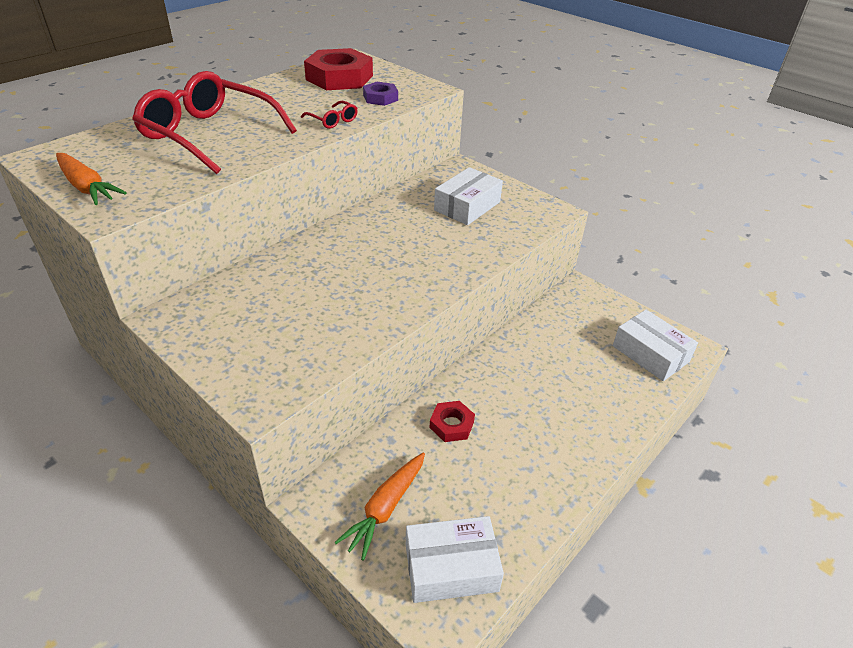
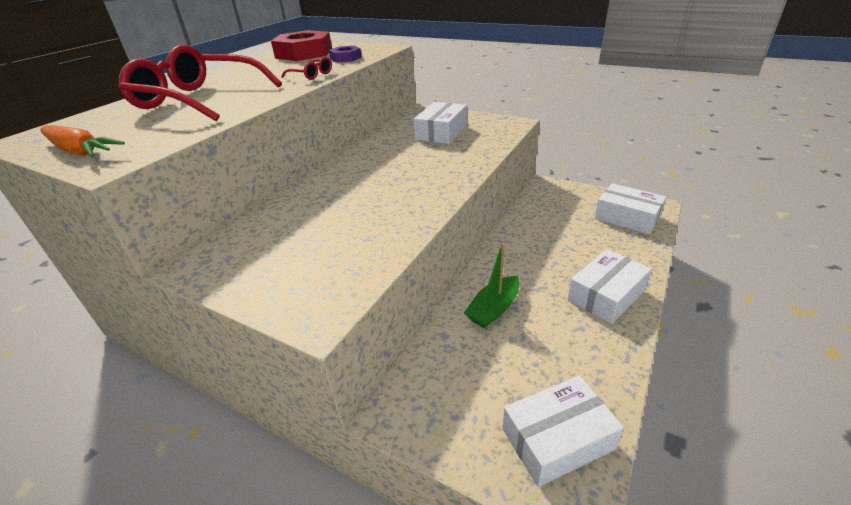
camera: 10 degrees left, 5 degrees down
(385, 508) = (466, 399): orange carrot -> none
(451, 425) = (494, 309): red nut -> green boat
(574, 440) = (606, 295): none -> white box

